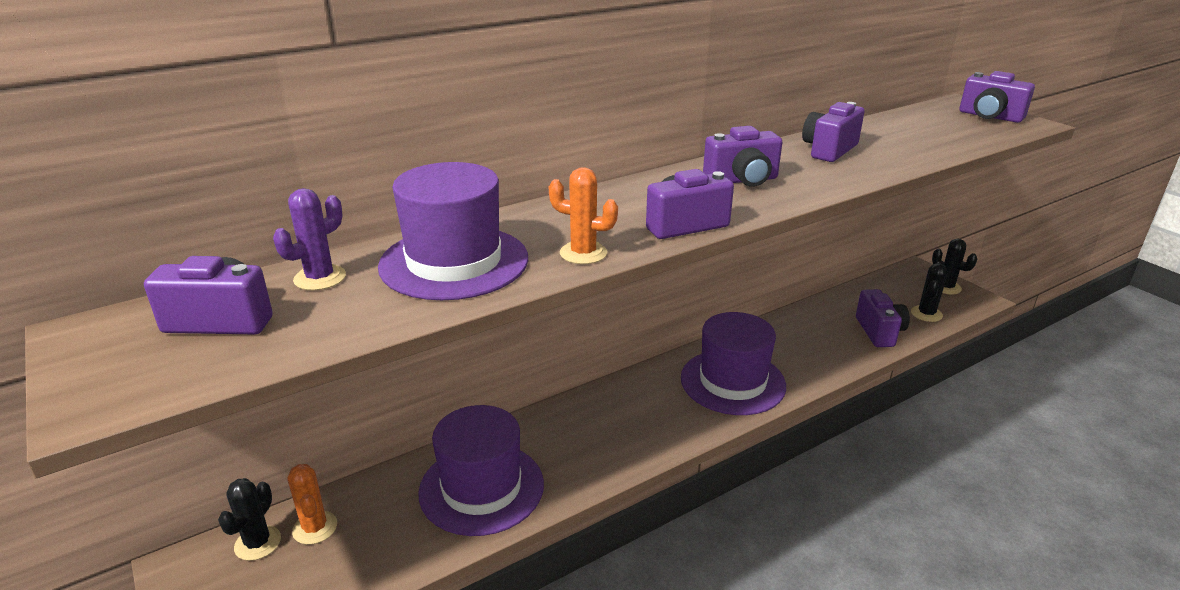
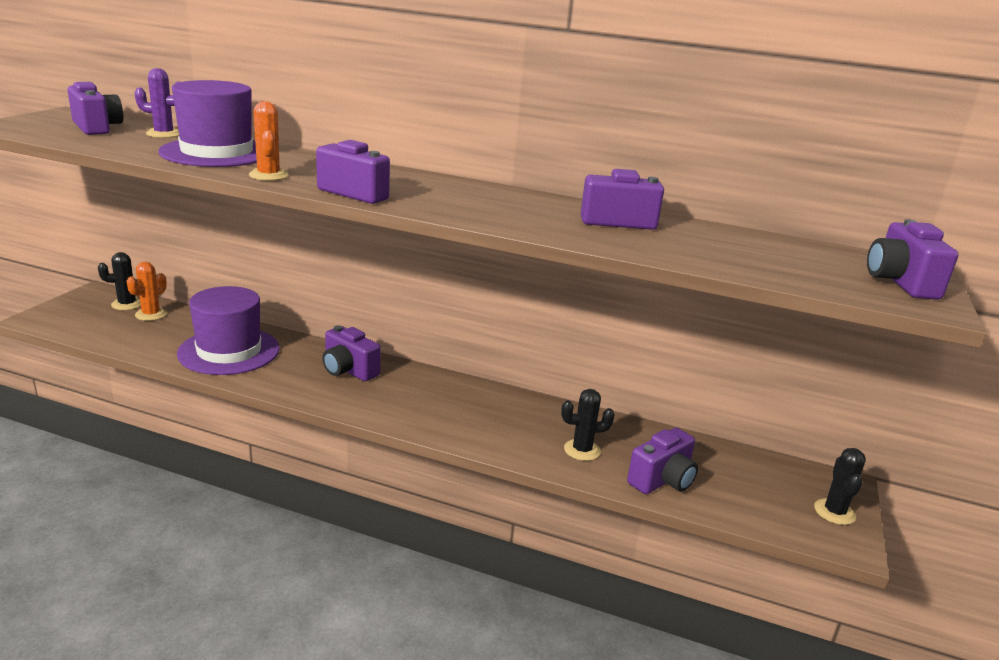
camera: 50 degrees right, 5 degrees down
(732, 382) = (465, 416): purple hat -> none
(742, 180) = (480, 200): purple camera -> purple camera (348, 370)
(926, 314) = (748, 506): black cactus -> black cactus (582, 450)

